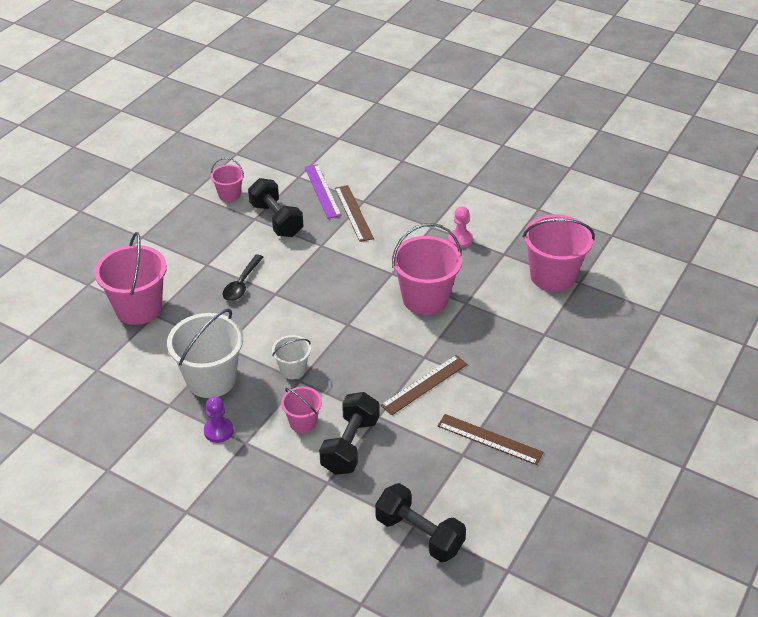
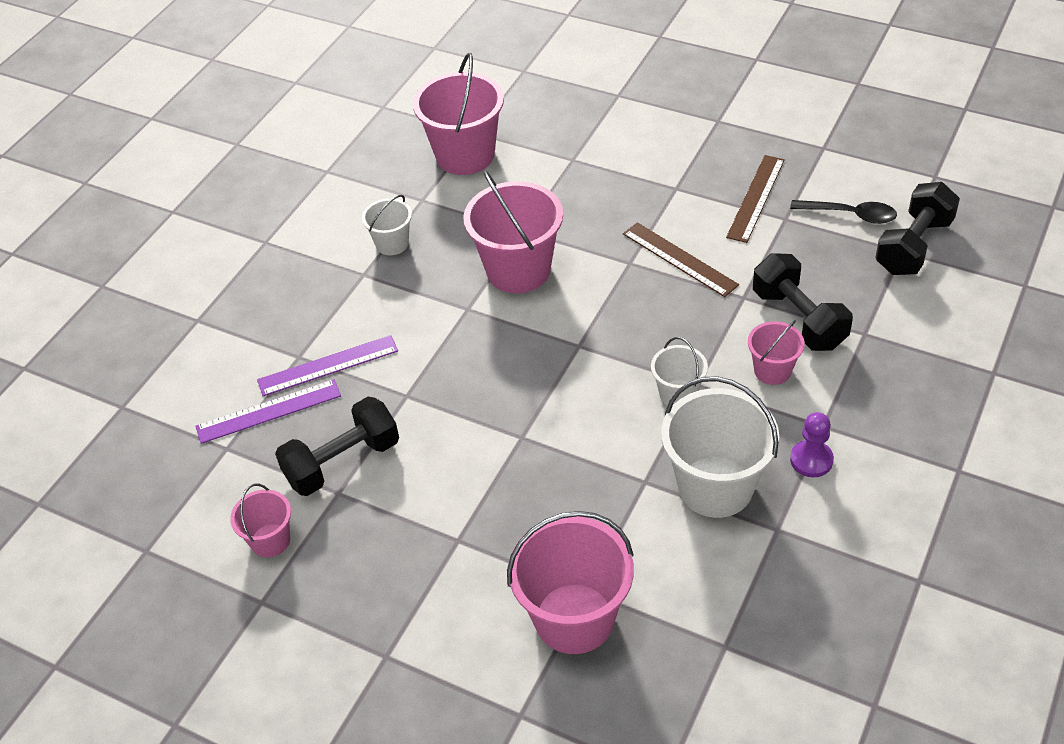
camera: 90 degrees left, 5 degrees up
(242, 284) = (503, 483): black spoon -> black spoon (850, 215)
(350, 445) = (799, 319): black dumbbell -> black dumbbell turned 45 degrees clockwise
(353, 213) = (328, 366): brown ruler -> purple ruler
(460, 239) = (392, 243): pink pawn -> white bucket

